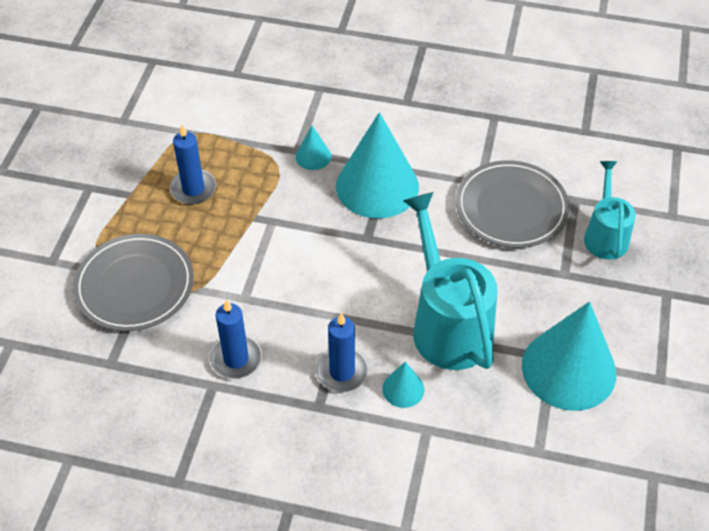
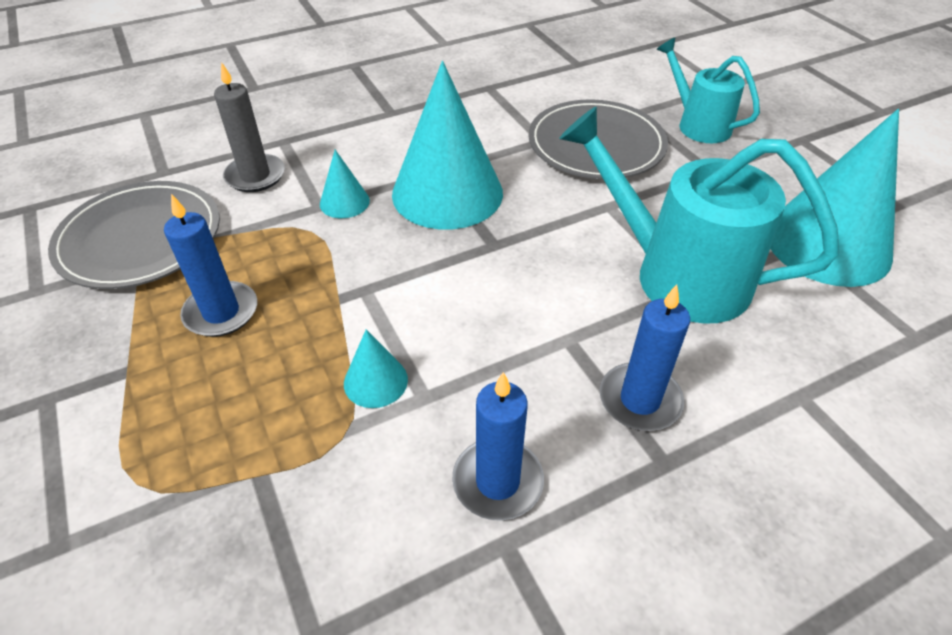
camera: 40 degrees left, 5 degrees down
(135, 285) = (246, 486): grey plate -> grey plate (140, 239)
(281, 107) = (255, 176): none -> grey candle
(403, 389) = (723, 370): turquoise cone -> turquoise cone (375, 381)

